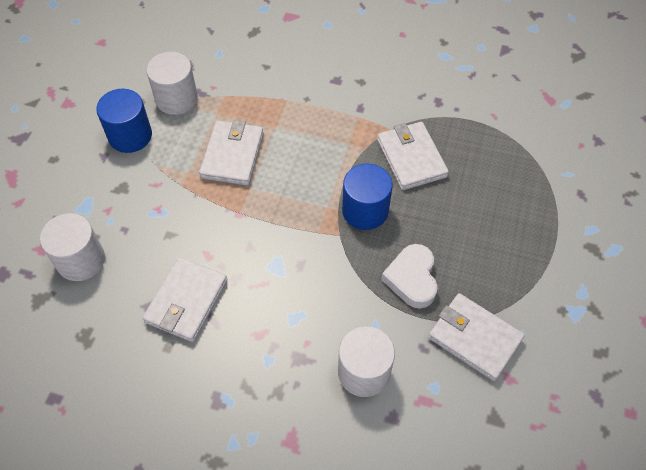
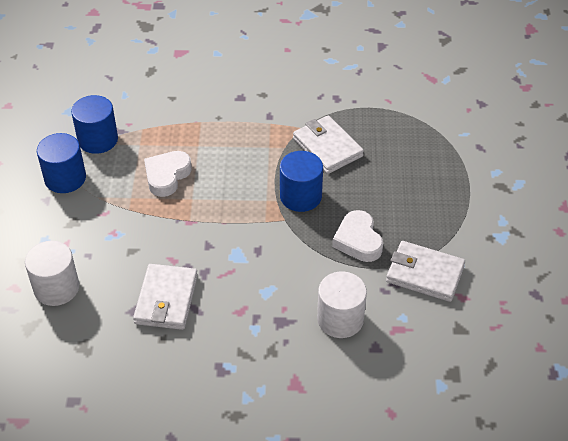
camera: 15 degrees left, 10 degrees down
(176, 98) = (98, 139): white cylinder -> blue cylinder
(232, 155) = (167, 176): white wallet -> white heart

